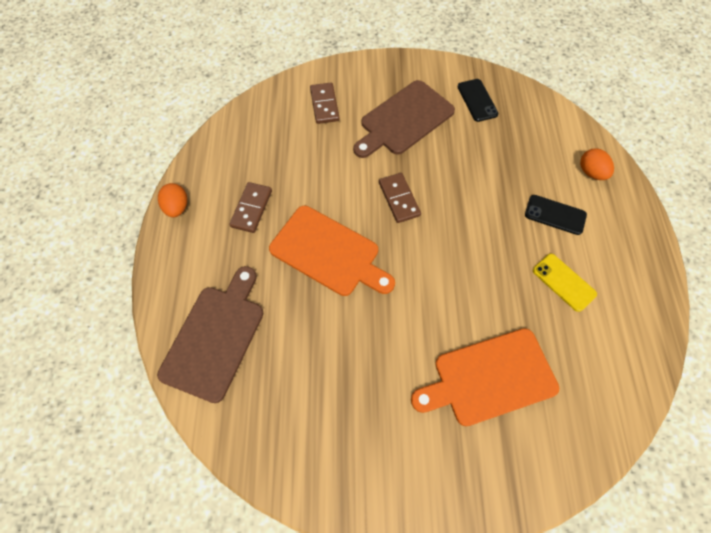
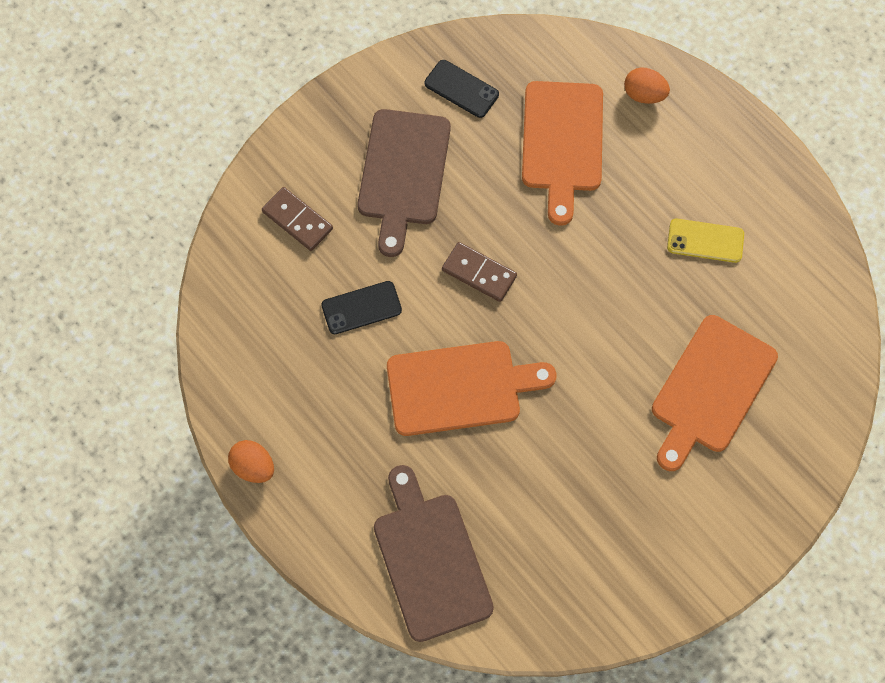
camera: 40 degrees left, 5 degrees up
(251, 208) = (336, 404): brown domino -> none
(514, 164) = (562, 142): none -> orange cutting board
(555, 215) = (645, 172): black phone -> black phone (361, 307)

